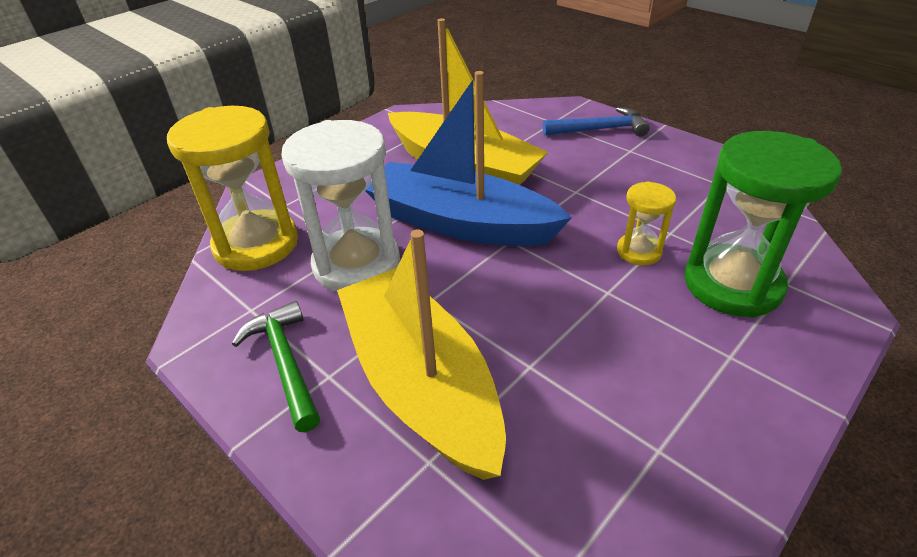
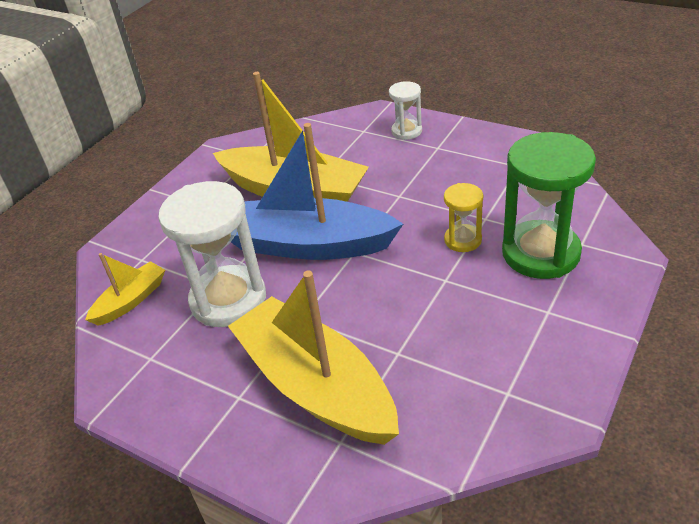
camera: 10 degrees left, 0 degrees up
(256, 244) = (131, 300): yellow hourglass -> yellow boat
(285, 363) = (198, 395): green hammer -> none
(600, 129) = (406, 131): blue hammer -> white hourglass

